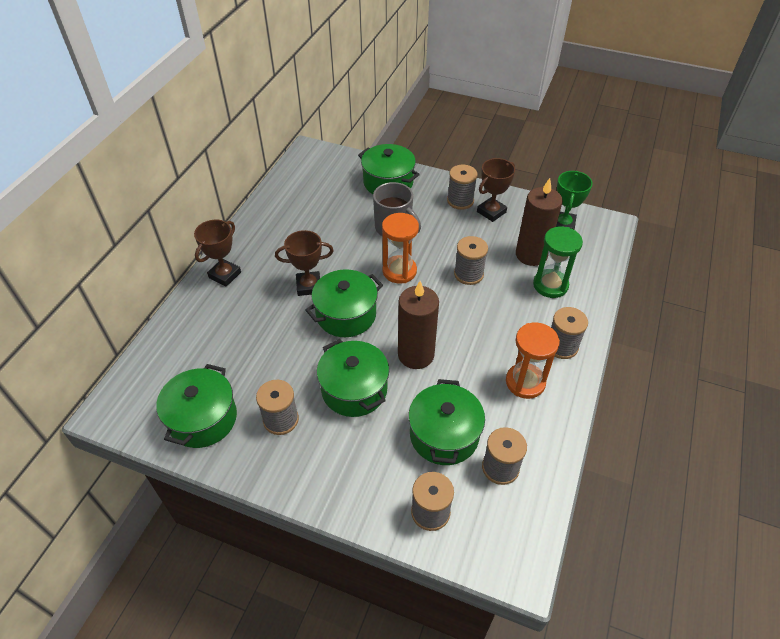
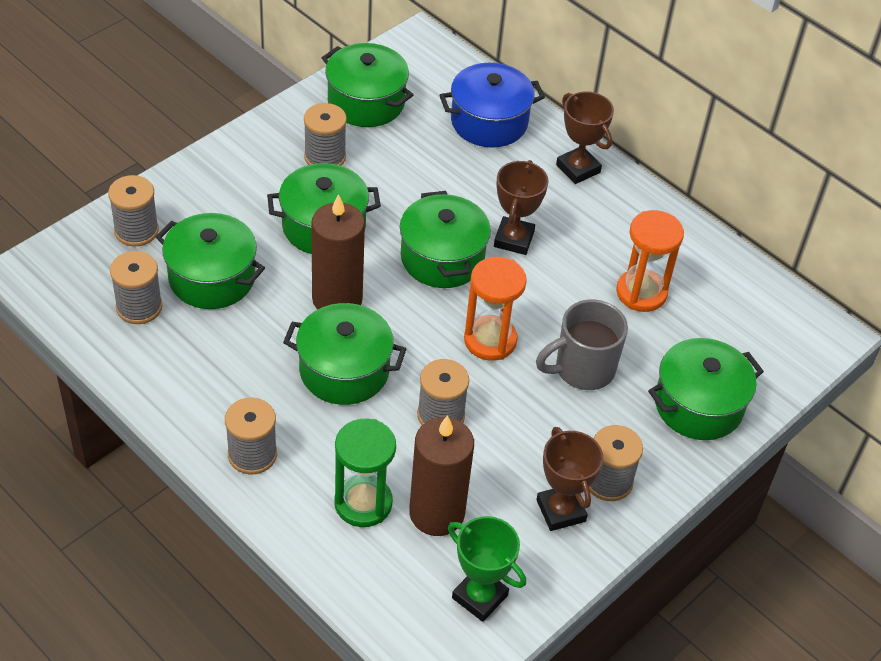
camera: 110 degrees right, 0 degrees up
(195, 335) = (489, 122): none -> blue pot
(469, 328) = (344, 370): none -> green pot
(525, 382) = (226, 385): orange hourglass -> orange hourglass (641, 293)

